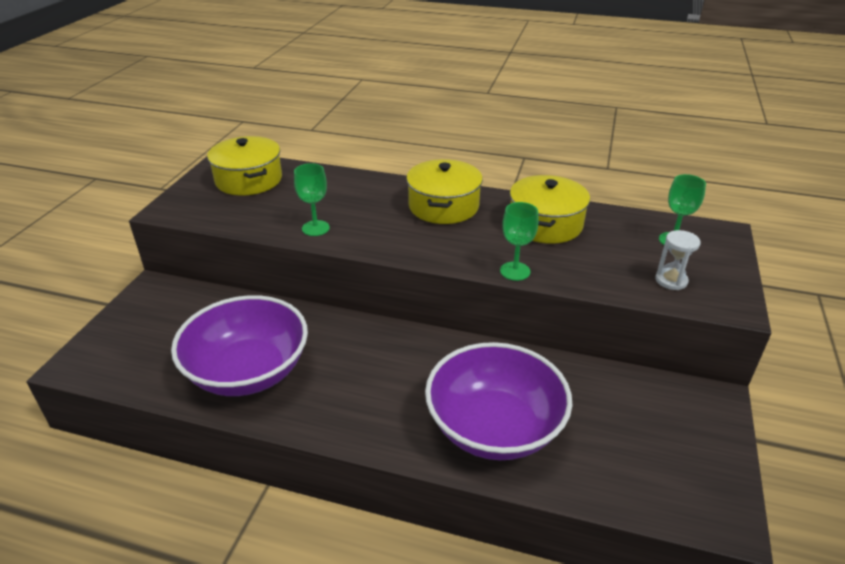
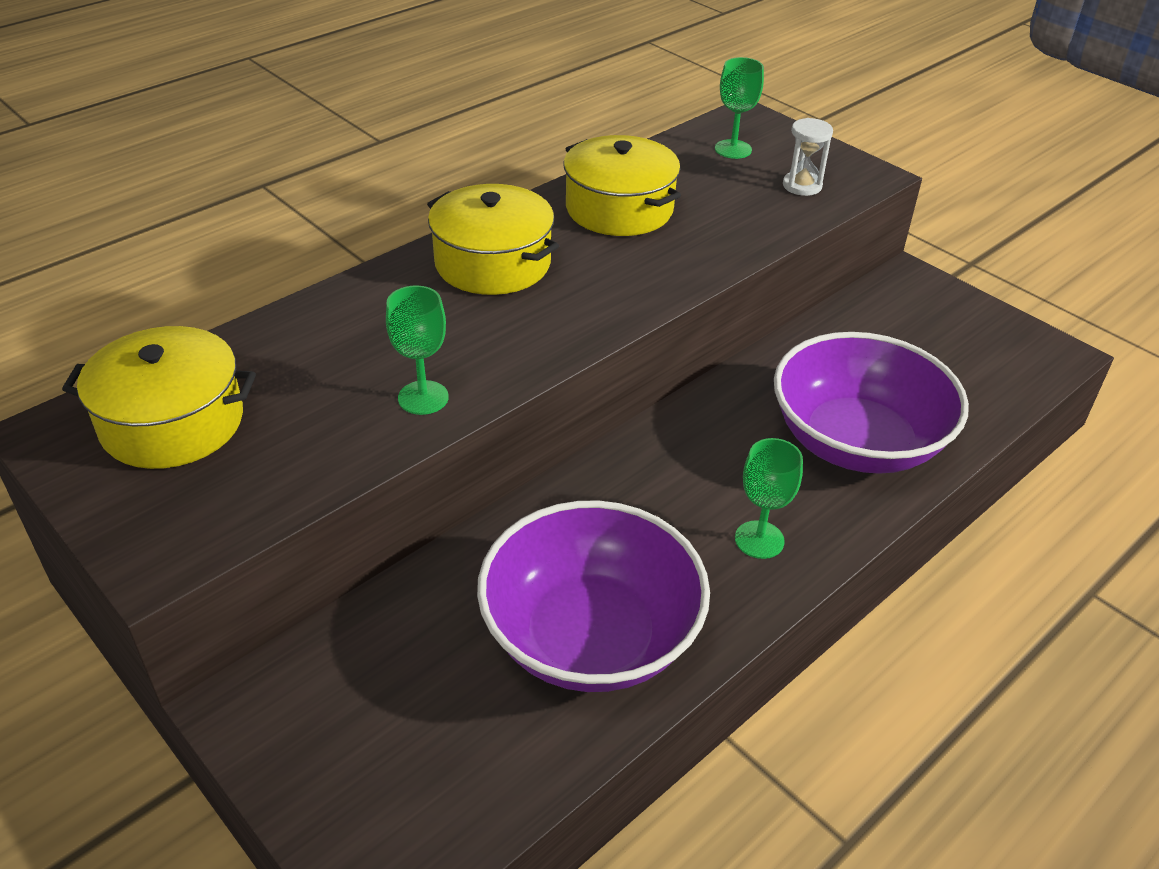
camera: 60 degrees left, 5 degrees up
(515, 271) = (697, 272): green goblet -> green goblet (759, 540)

